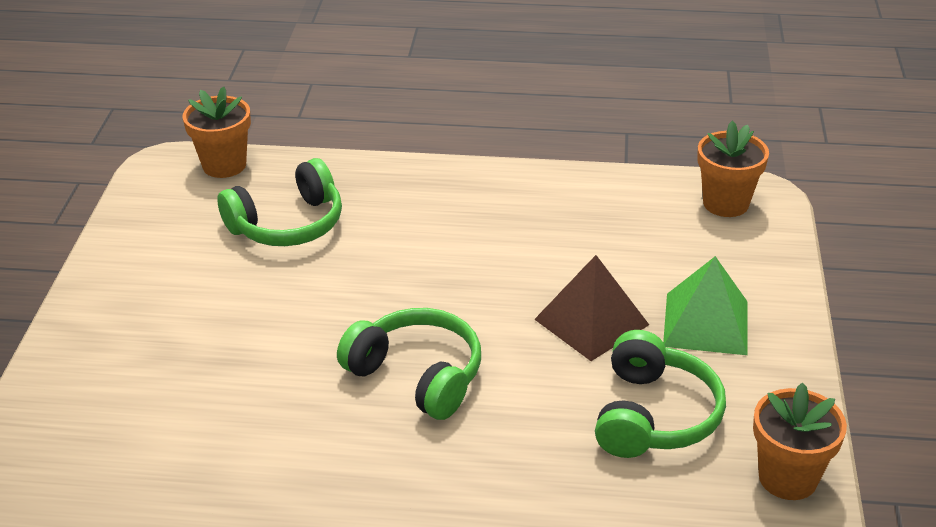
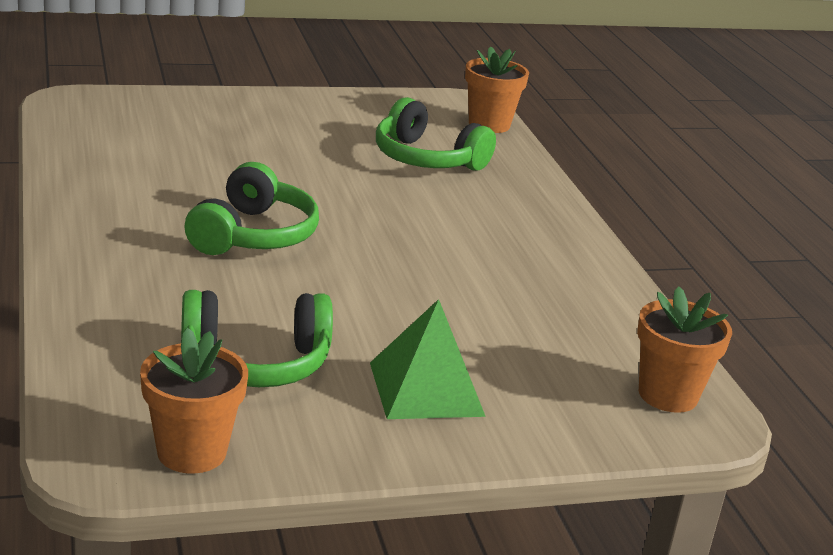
camera: 65 degrees right, 10 degrees down
(591, 322) = (384, 318): brown pyramid -> none

